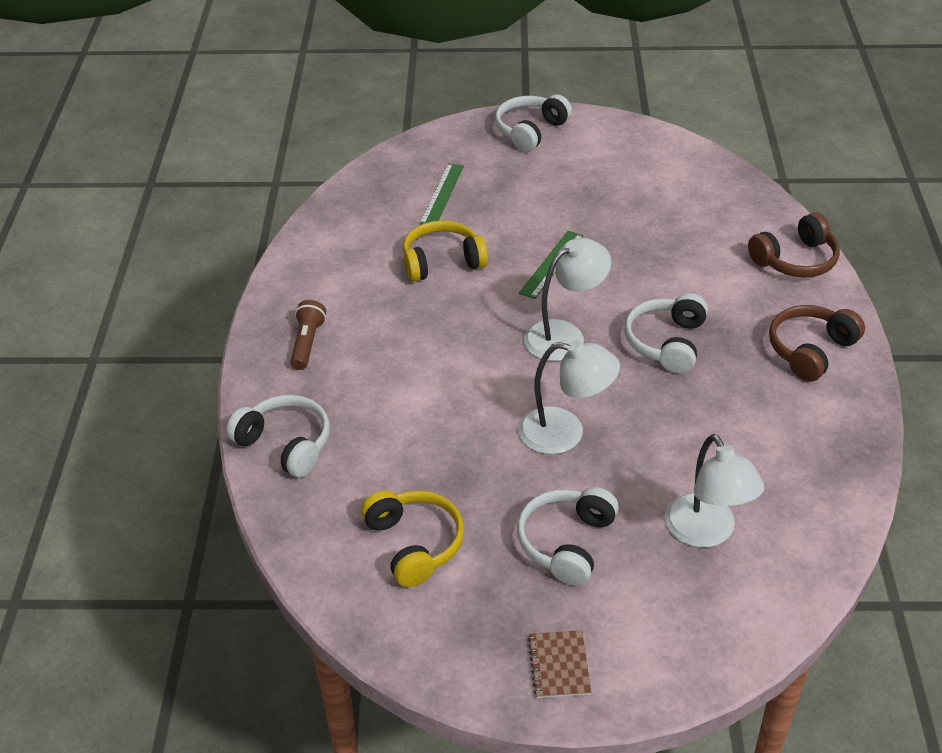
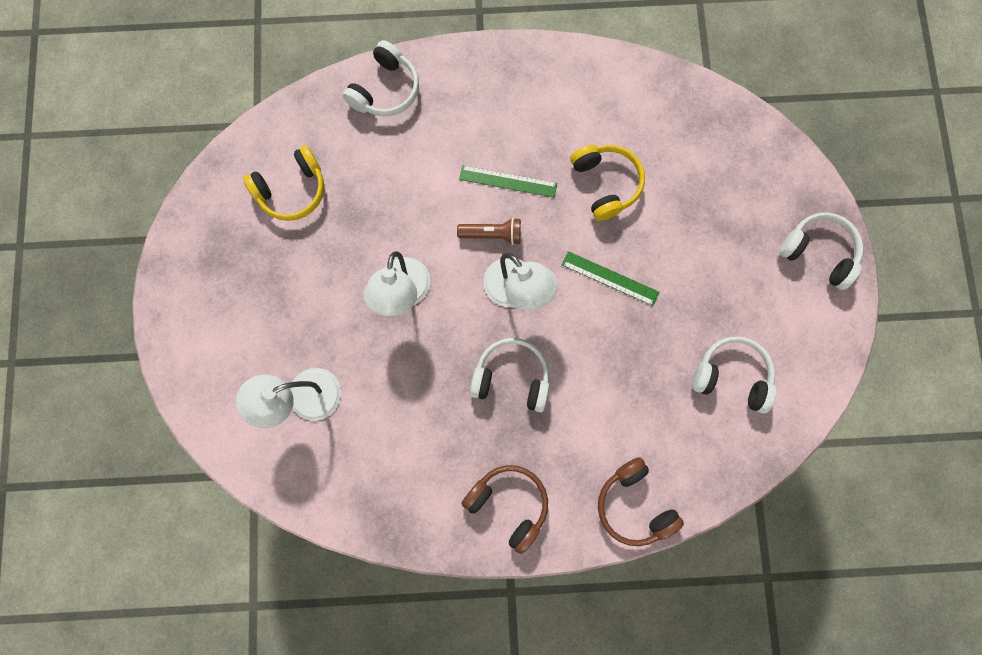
camera: 85 degrees right, 35 degrees up
(307, 343) = (496, 89): brown flashlight -> brown flashlight (492, 234)
(442, 194) = (703, 176): green ruler -> green ruler (508, 181)
(559, 665) = (190, 293): brown notebook -> none
(566, 543) = (293, 296): white headphones -> white headphones (731, 376)

